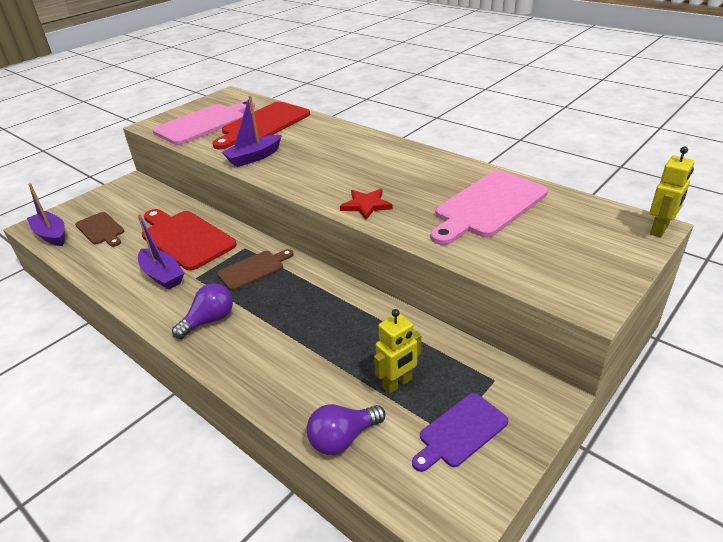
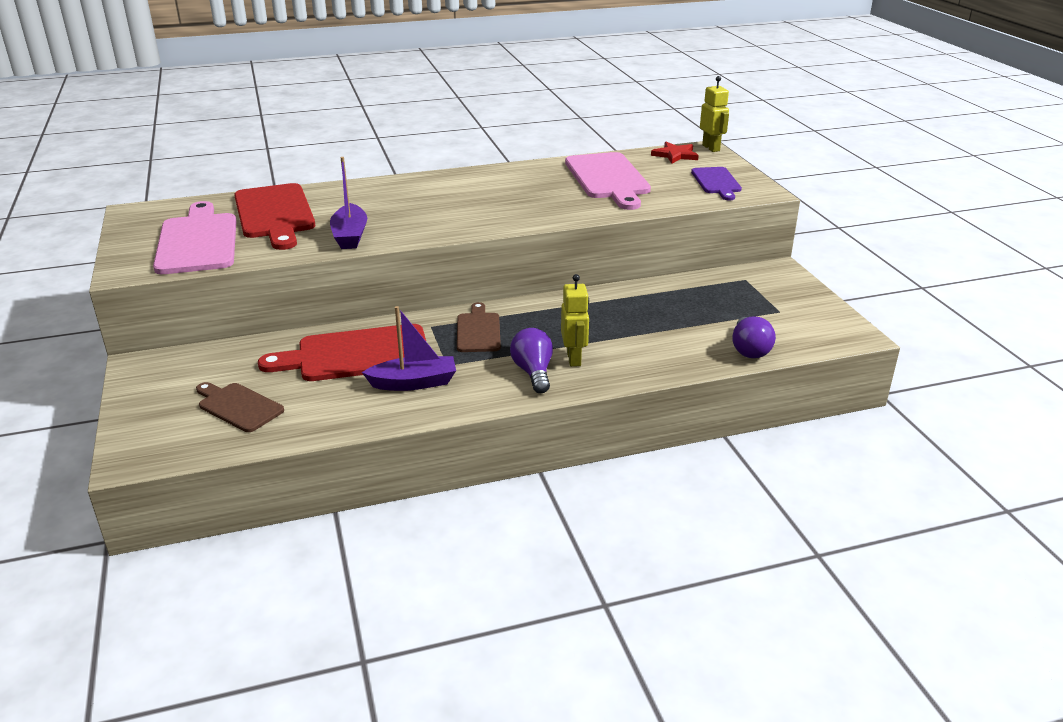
camera: 60 degrees left, 5 degrees down
(51, 235) = (186, 447): purple boat -> none
(101, 229) = (238, 406): brown cutting board -> brown cutting board turned 135 degrees counterclockwise
(366, 205) = (537, 215): red star -> red star (675, 155)
(397, 384) = (713, 312): yellow robot -> yellow robot (574, 359)
(460, 432) = (782, 306): purple cutting board -> purple cutting board (716, 182)

